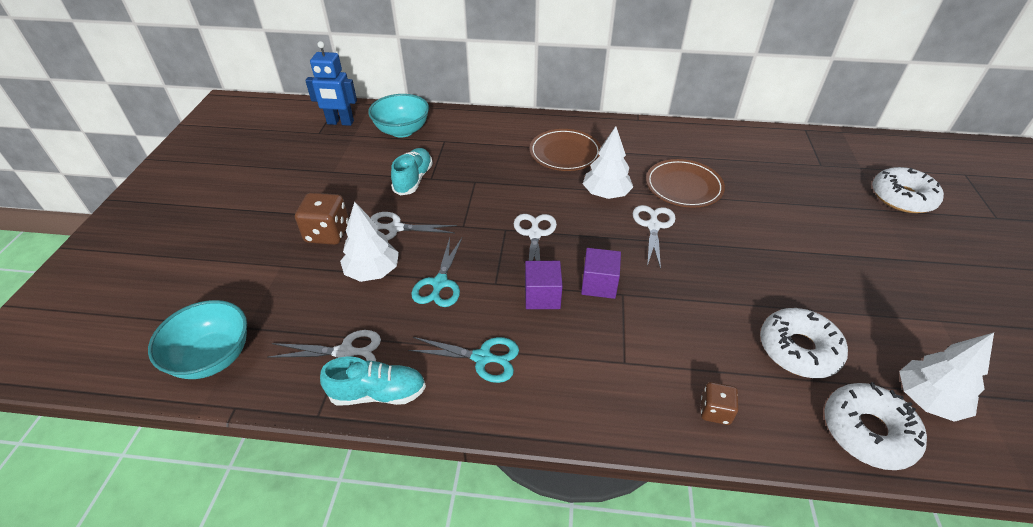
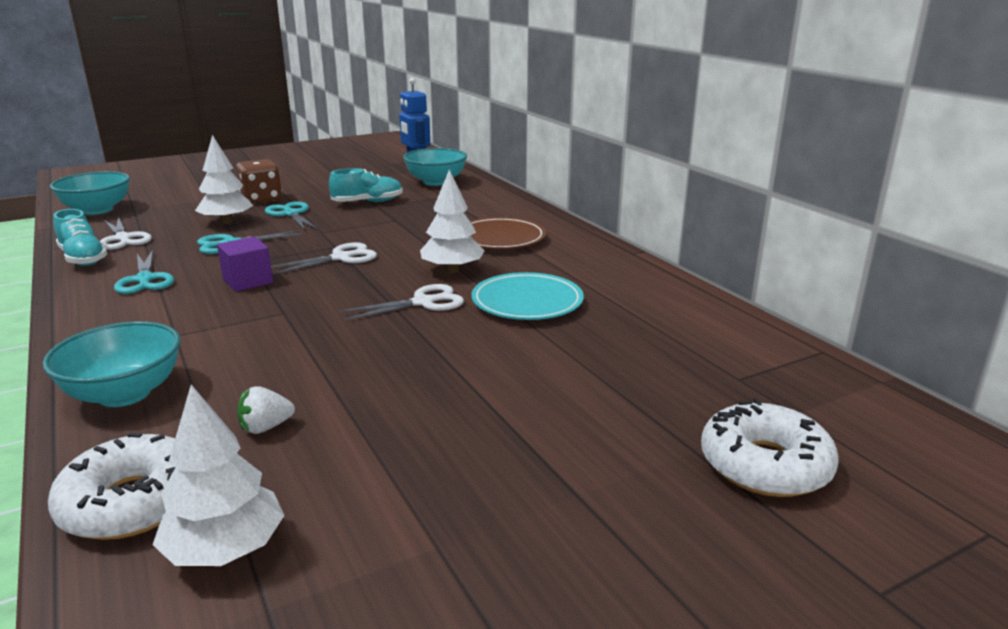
camera: 55 degrees right, 20 degrees down
(395, 228) = (291, 214): white scissors -> turquoise scissors
(599, 284) = (289, 299): purple cube -> none
(683, 186) = (527, 302): brown plate -> turquoise plate
(715, 411) = (124, 394): brown dice -> turquoise bowl
(798, 349) = (266, 427): white donut -> white strawberry

